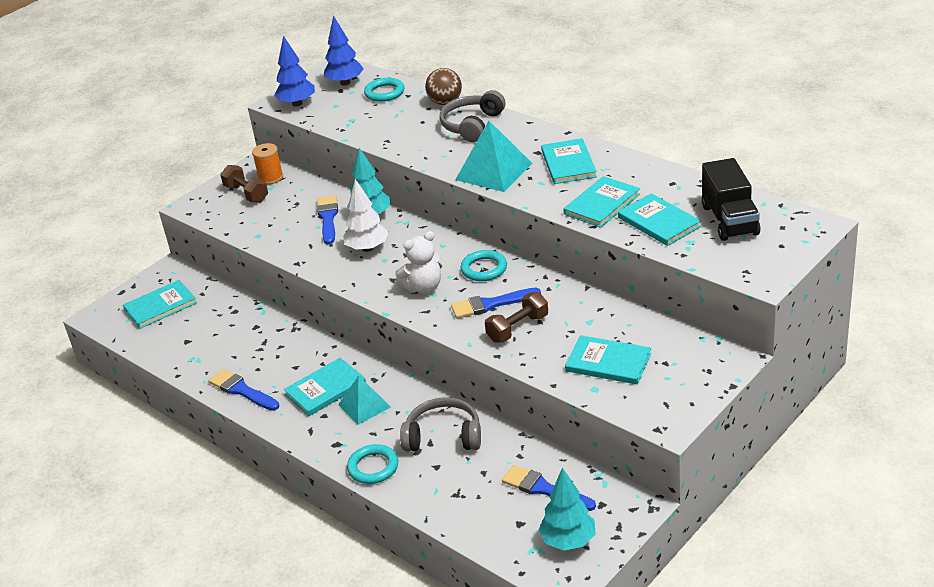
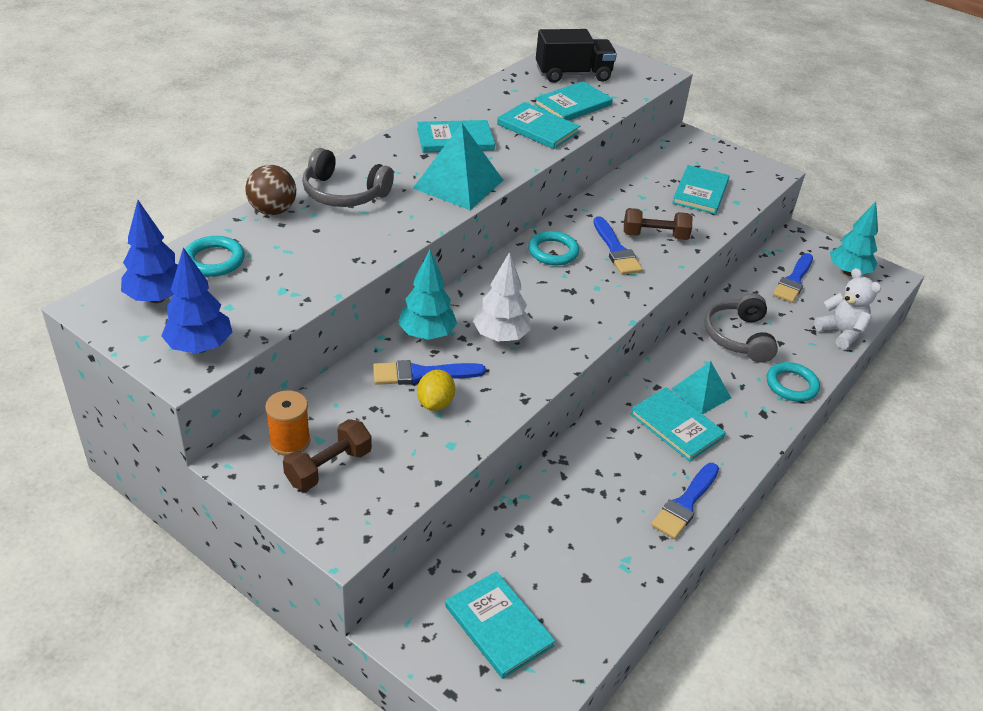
camera: 100 degrees left, 5 degrees up
(298, 226) = (435, 403): none -> yellow lemon
(423, 287) = (584, 294): white teddy bear -> white teddy bear (841, 333)
(517, 328) = (655, 236): brown dumbbell -> brown dumbbell turned 45 degrees counterclockwise

